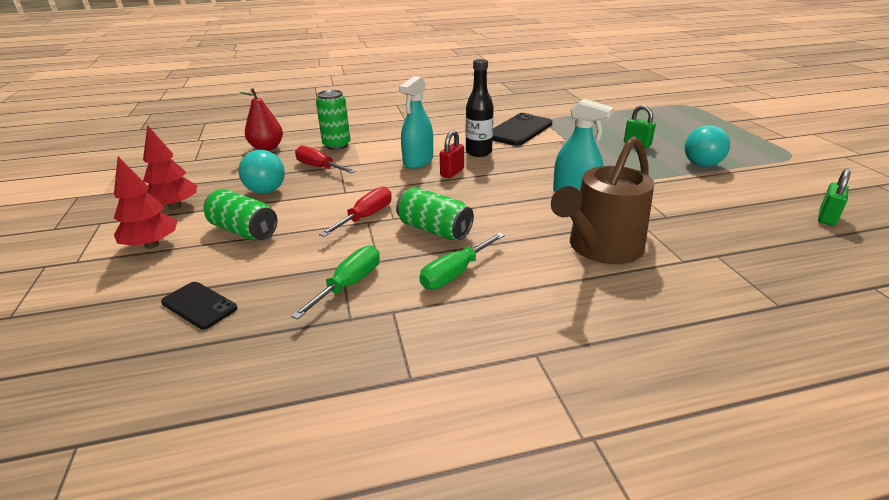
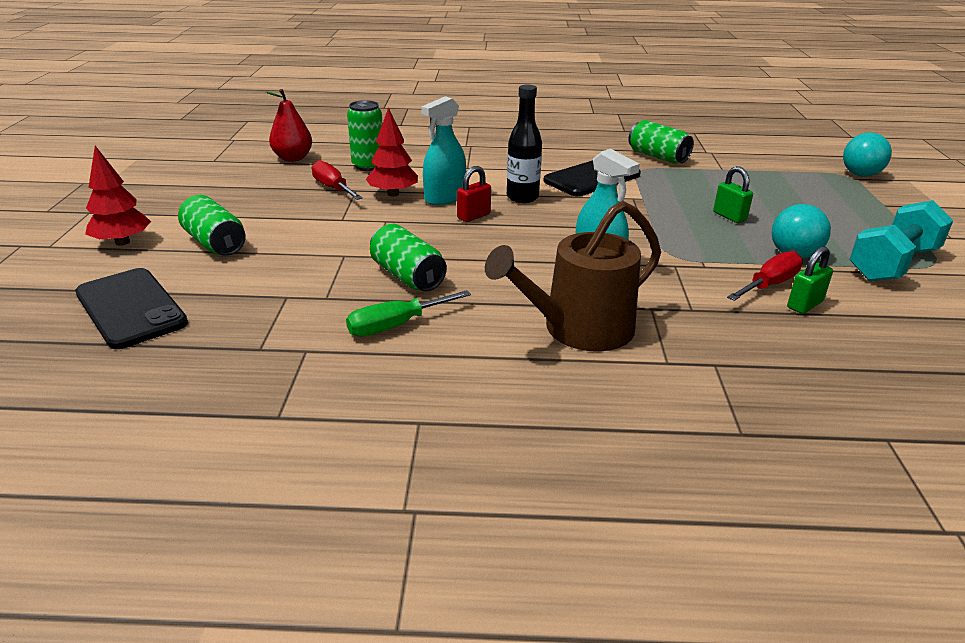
camera: 15 degrees right, 0 degrees up
(175, 206) = (165, 207): red tree -> red tree (393, 194)
(199, 305) = (130, 308): black phone -> black phone, size x1.74
(266, 191) = (262, 205): turquoise ball -> turquoise ball (860, 175)
(349, 284) = (281, 316): green screwdriver -> none
(366, 217) = (345, 250): red screwdriver -> red screwdriver (769, 285)
(553, 109) = (657, 157): none -> green can
(768, 161) = (892, 264): none -> turquoise dumbbell
(827, 218) = (905, 348): green padlock -> green padlock (804, 305)

